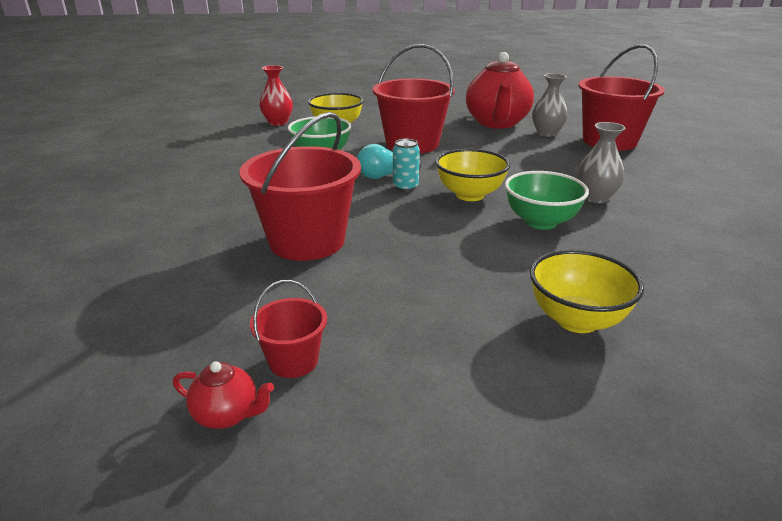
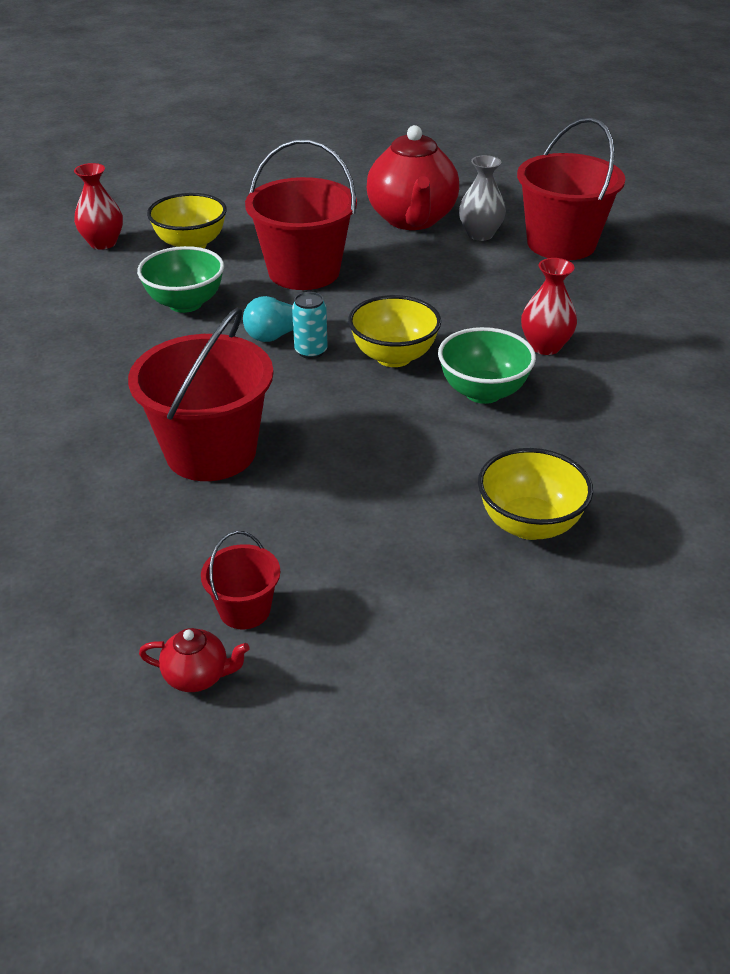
camera: 10 degrees left, 10 degrees up
(595, 197) = (545, 346): grey vase -> red vase

